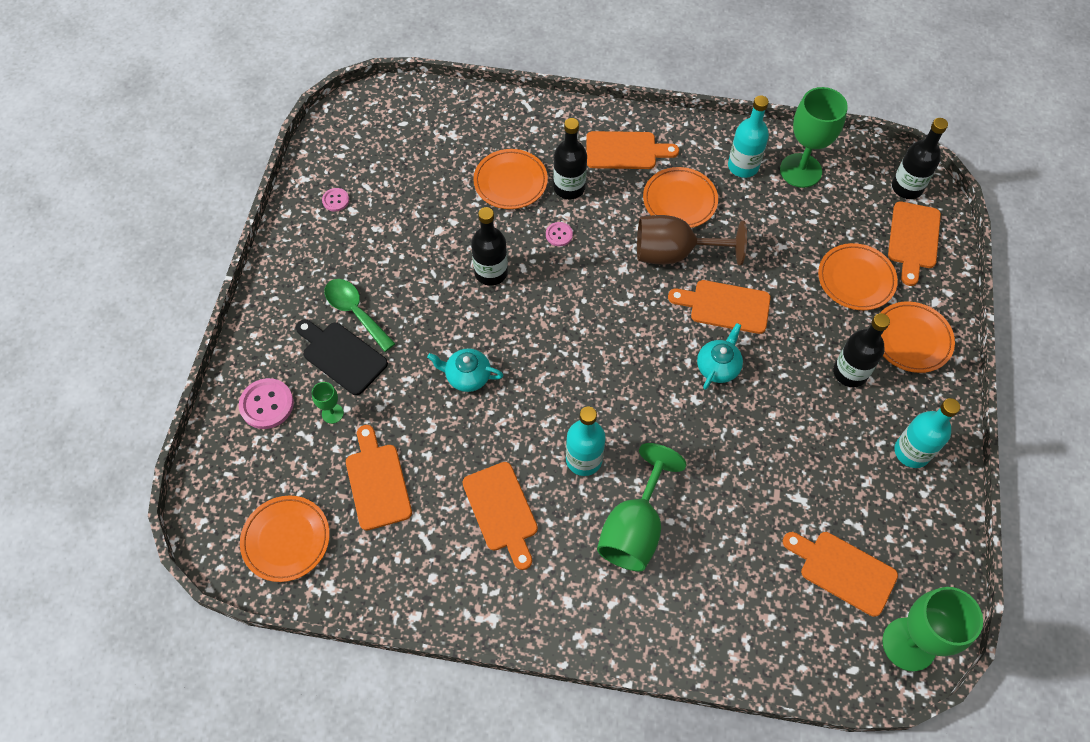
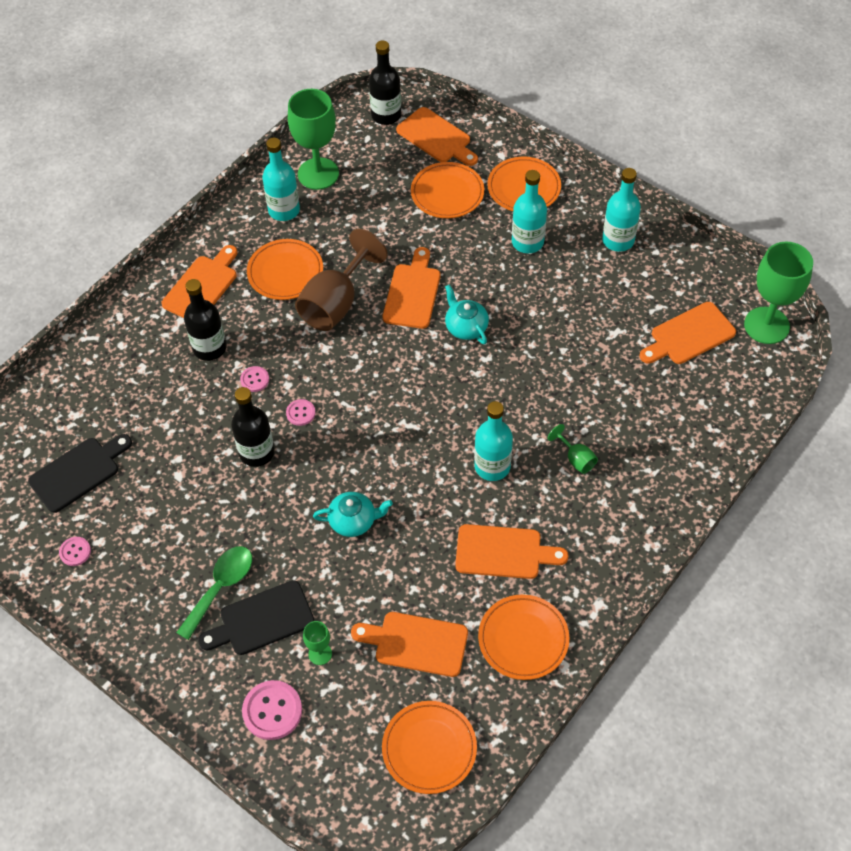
camera: 60 degrees left, 5 degrees down
(355, 312) = (220, 587): green spoon -> green spoon turned 135 degrees clockwise
(403, 164) = (78, 472): none -> black cutting board
(467, 376) = (353, 521): turquoise teapot -> turquoise teapot turned 135 degrees counterclockwise
(510, 182) = (168, 391): orange plate -> orange plate (523, 639)
(547, 284) = (300, 413): none -> pink button
(634, 528) = (575, 459): green goblet -> green goblet, size x0.46
(725, 306) = (412, 293): orange cutting board -> orange cutting board turned 150 degrees clockwise
(850, 372) = (527, 242): black bottle -> turquoise bottle

